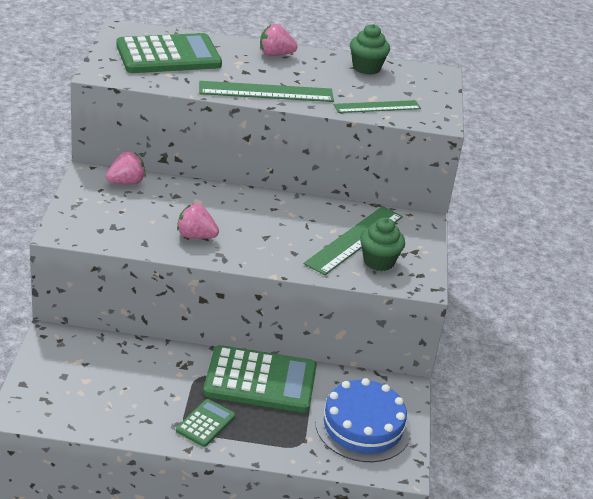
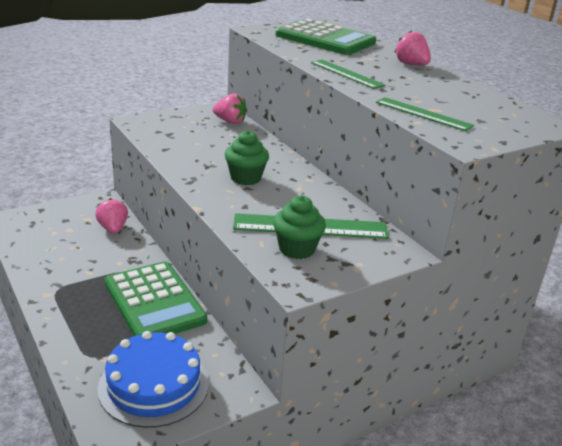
camera: 55 degrees right, 5 degrees down
(196, 236) = (203, 162): pink strawberry -> pink strawberry (113, 228)
(205, 423) = (71, 297): green calculator -> none
(266, 92) = (346, 74): green ruler -> green ruler, size x0.65
(366, 68) = (477, 96): green cupcake -> green cupcake (245, 178)

